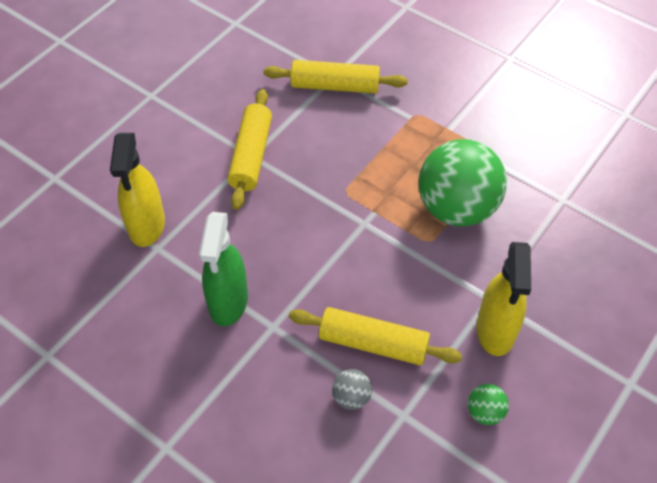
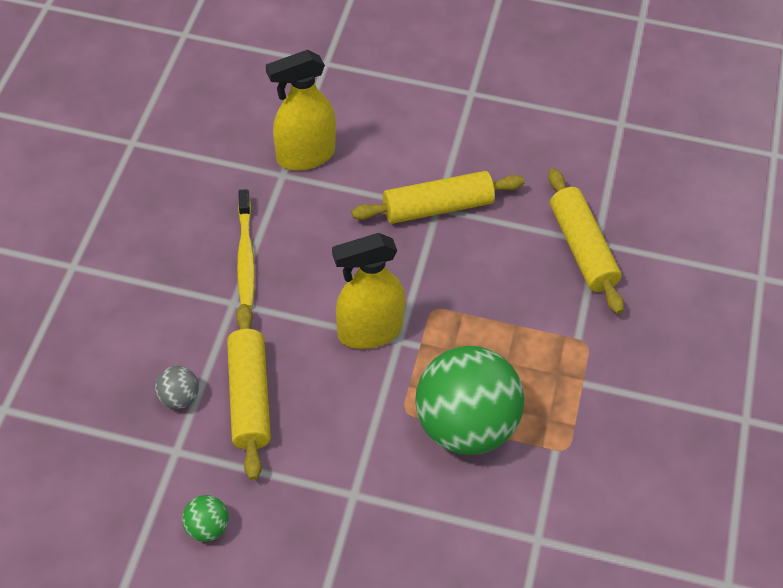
camera: 65 degrees right, 0 degrees up
(228, 302) = (246, 255): green spray bottle -> yellow toothbrush
(495, 331) = (314, 511): yellow spray bottle -> yellow spray bottle (369, 331)

